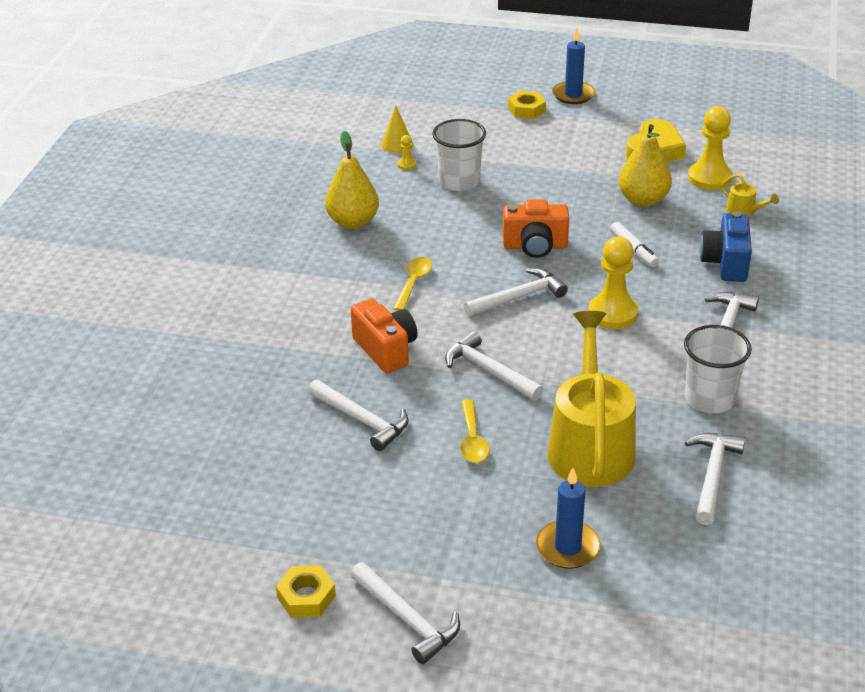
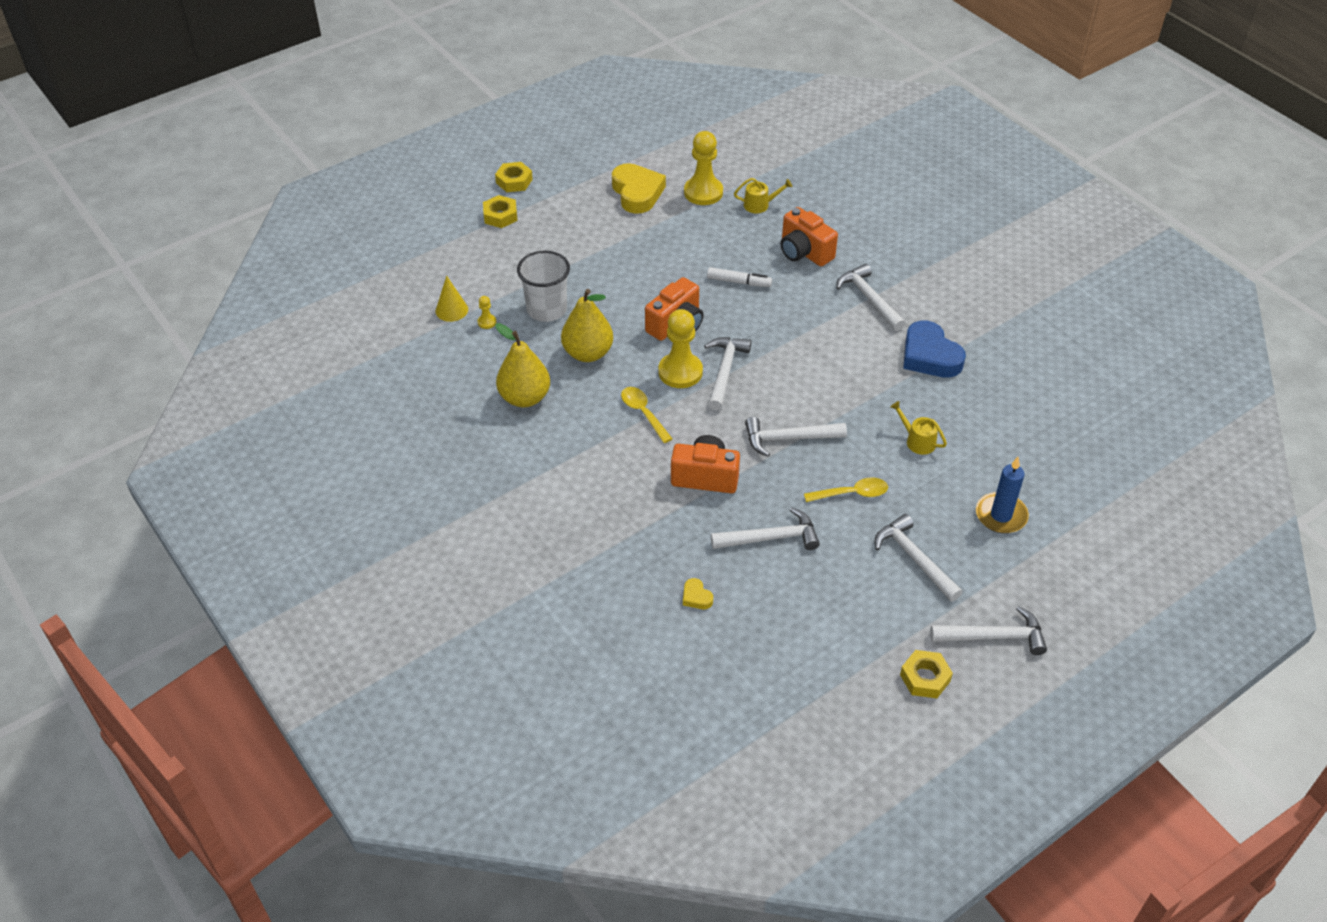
camera: 50 degrees left, 10 degrees up
(249, 414) = (696, 597): none -> yellow heart
(472, 440) = (852, 493): yellow spoon -> yellow spoon turned 45 degrees counterclockwise
(573, 95) = (514, 181): blue candle -> yellow nut
(590, 446) = (917, 441): yellow watering can -> yellow watering can, size x0.40
(613, 313) = (795, 339): yellow pawn -> yellow pawn (680, 372)
(643, 200) = (688, 239): yellow pear -> yellow pear (588, 353)
(710, 399) = (929, 356): white cup -> blue heart
(712, 475) = (1000, 405): white hammer -> white hammer (914, 559)
(726, 263) = (804, 252): blue camera -> orange camera

